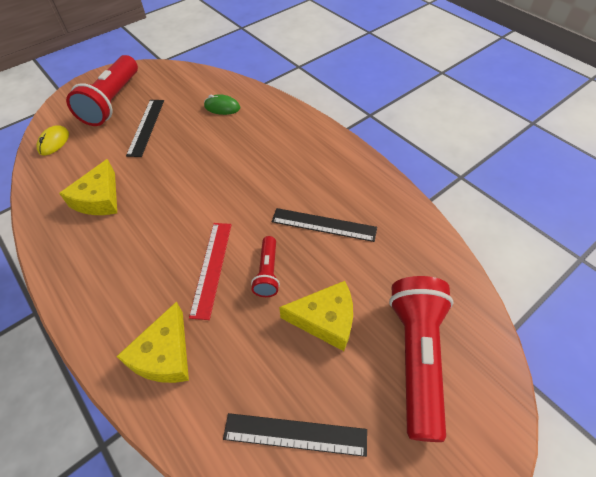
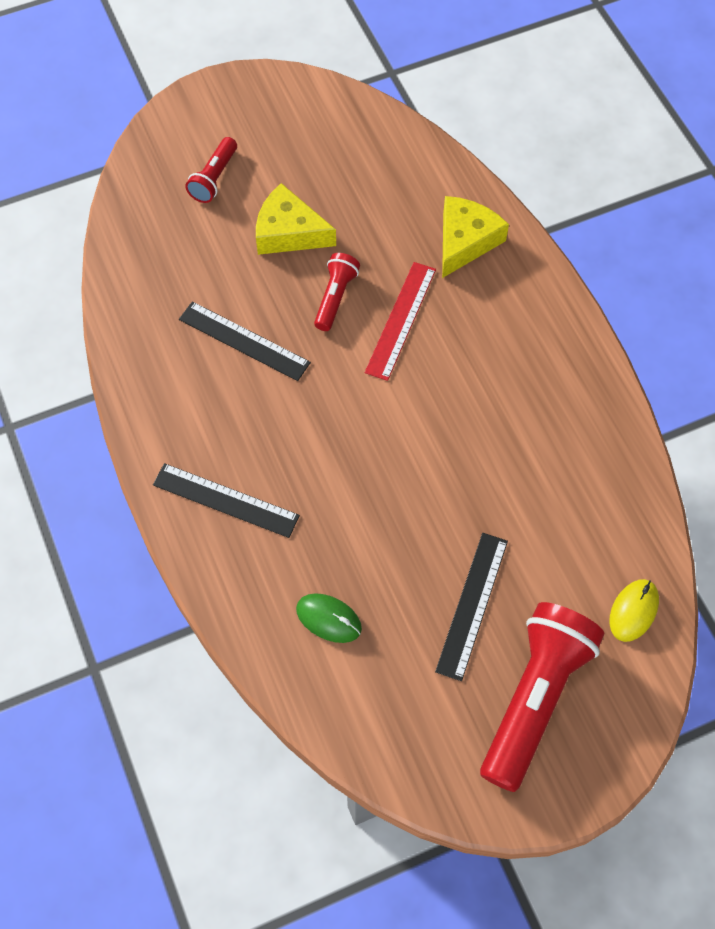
camera: 165 degrees left, 10 degrees up
(99, 198) = (546, 465): yellow cheese -> none
(295, 434) = (353, 150): black ruler -> black ruler (226, 500)
(416, 357) = (214, 178): red flashlight -> red flashlight, size x0.50

